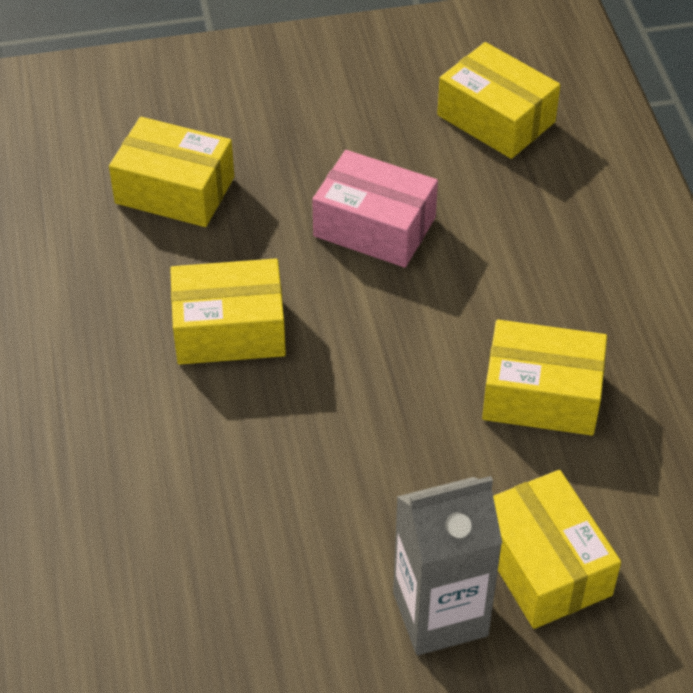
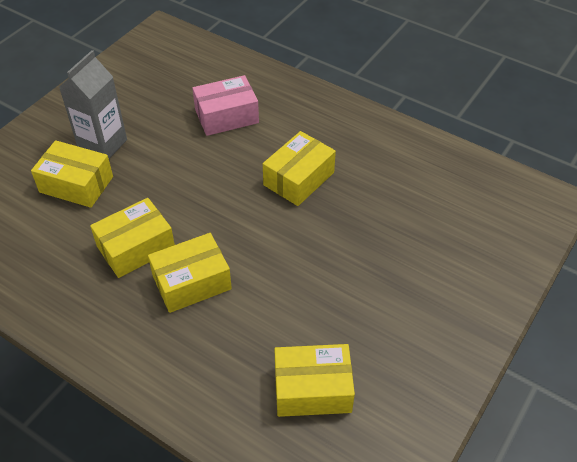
camera: 135 degrees right, 0 degrees up
(175, 190) = (406, 216): yellow box -> yellow box (192, 282)
(374, 226) = (297, 270): pink box -> pink box (226, 116)

